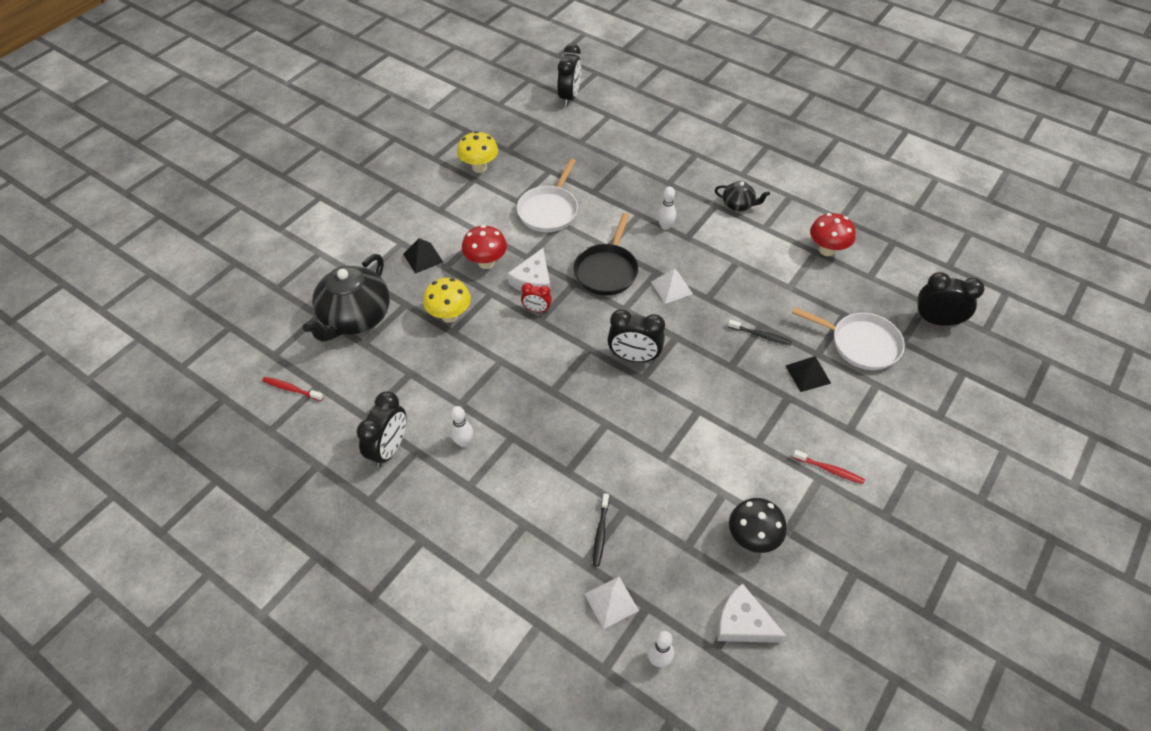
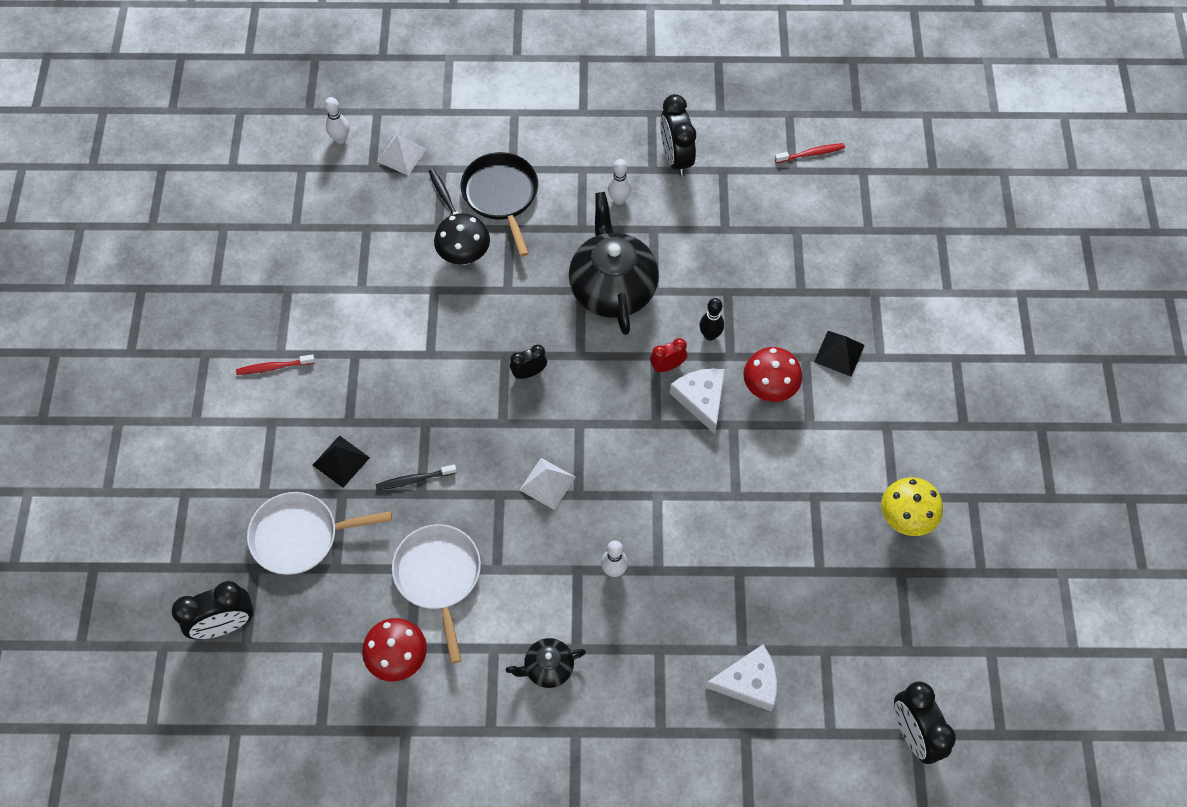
camera: 145 degrees right, 10 degrees up
(355, 318) = (832, 248): black teapot -> black teapot (612, 288)
(450, 315) = (746, 306): yellow mushroom -> none
(491, 312) = (710, 335): none -> black bowling pin
(549, 210) = (765, 506): white pan -> white pan (439, 576)
(607, 270) = (634, 461): black pan -> black pan (501, 195)
(634, 357) = (529, 373): black clock -> black clock, size x0.57
(743, 623) = (289, 198): white cheese -> white cheese (748, 682)
(752, 538) = (315, 265): black mushroom -> black mushroom (464, 256)

